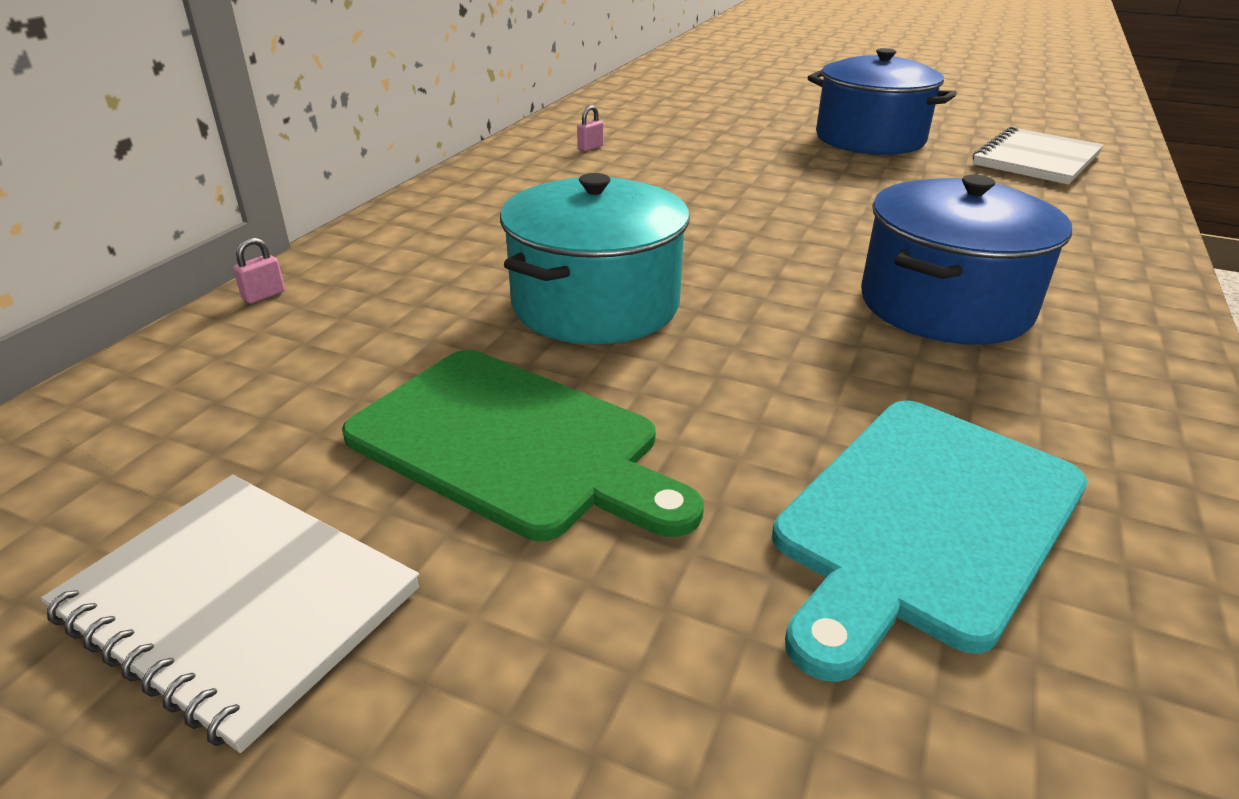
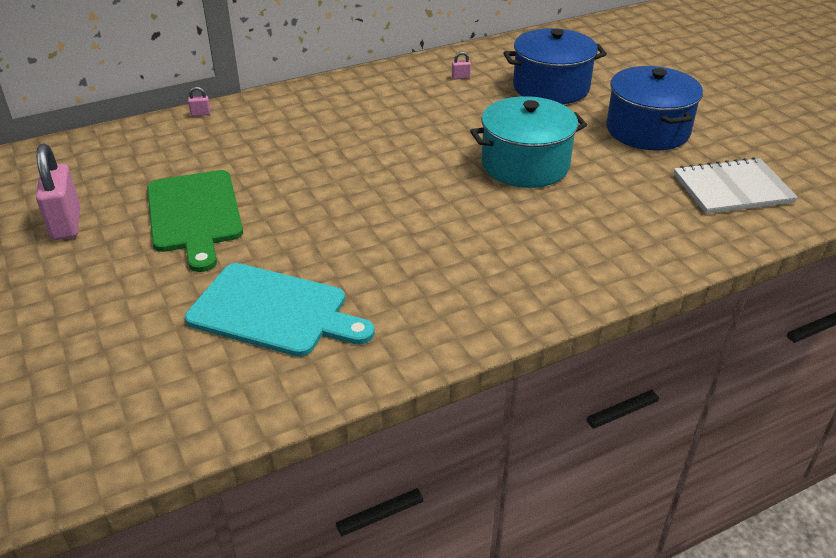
camera: 40 degrees right, 5 degrees up
(239, 602) = (66, 224): white notebook -> pink padlock
(595, 304) = (310, 172): turquoise pot -> turquoise pot (525, 165)
(926, 521) = (274, 311): turquoise cutting board -> turquoise cutting board turned 150 degrees counterclockwise
(945, 305) = (460, 244): blue pot -> blue pot (551, 87)

